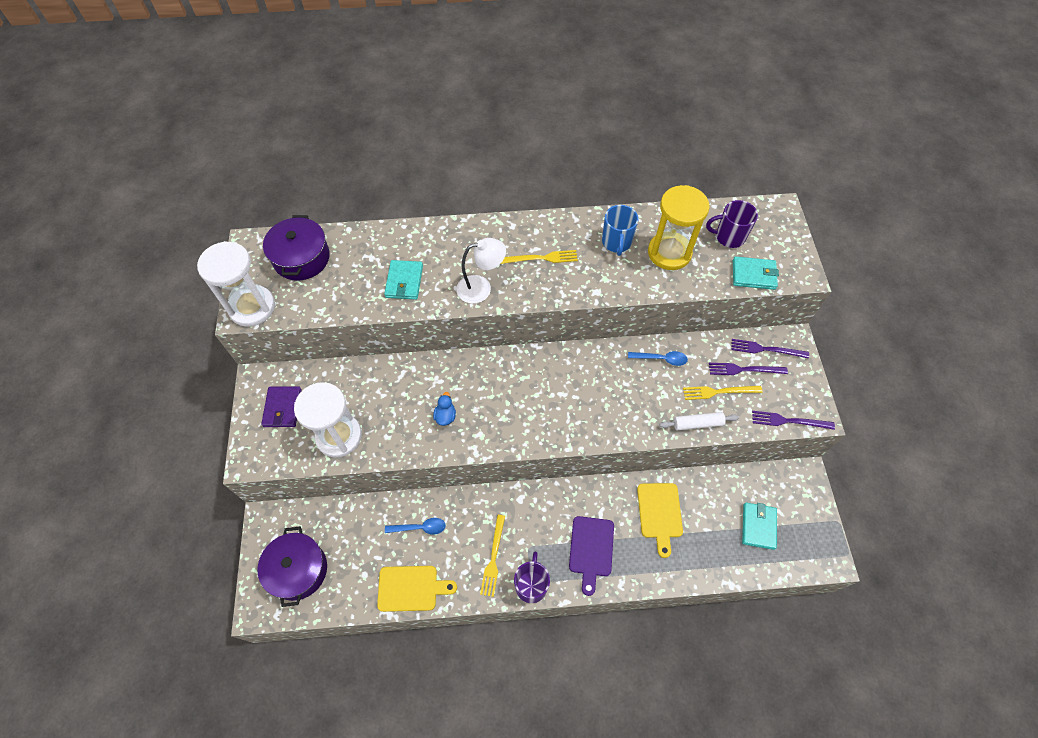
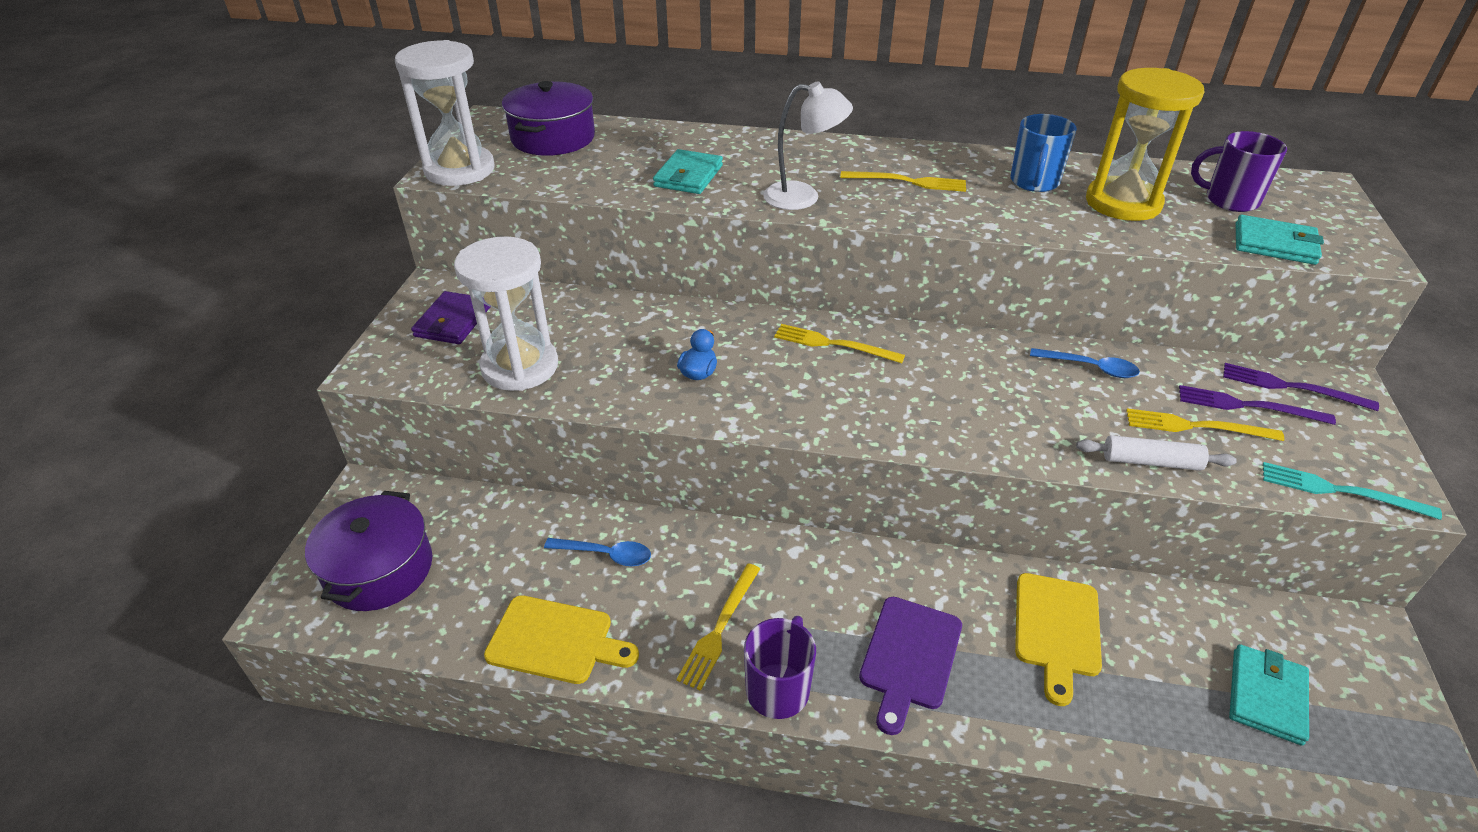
camera: 15 degrees right, 20 degrees down
(517, 373) = (833, 344): none -> yellow fork
(789, 421) = (1340, 491): purple fork -> turquoise fork

